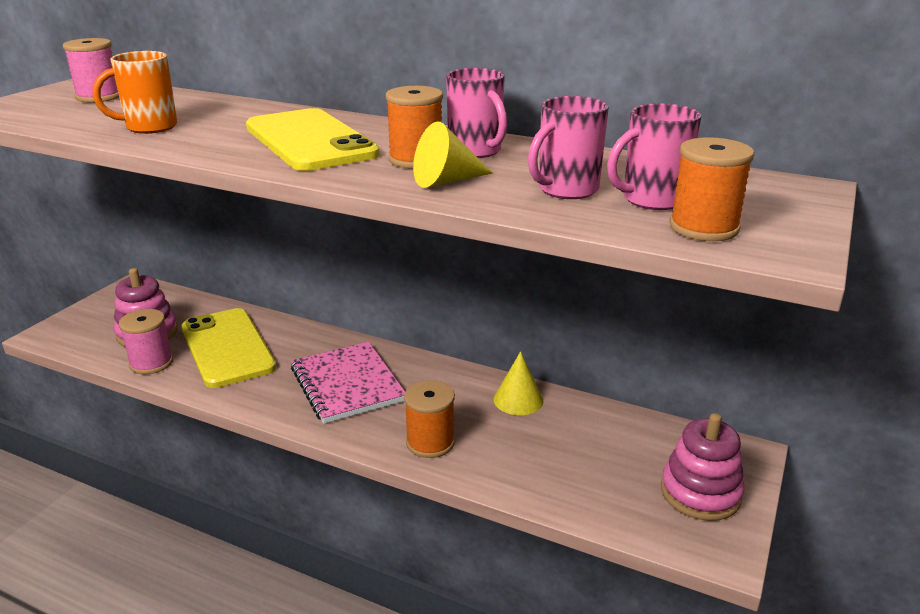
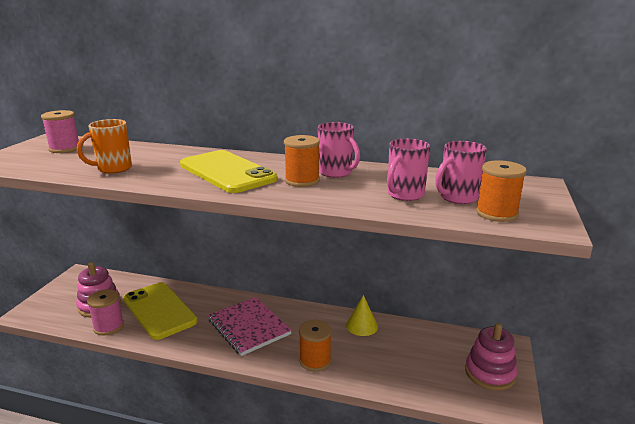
camera: 10 degrees left, 5 degrees down
(446, 181) = (329, 194): yellow cone -> none

